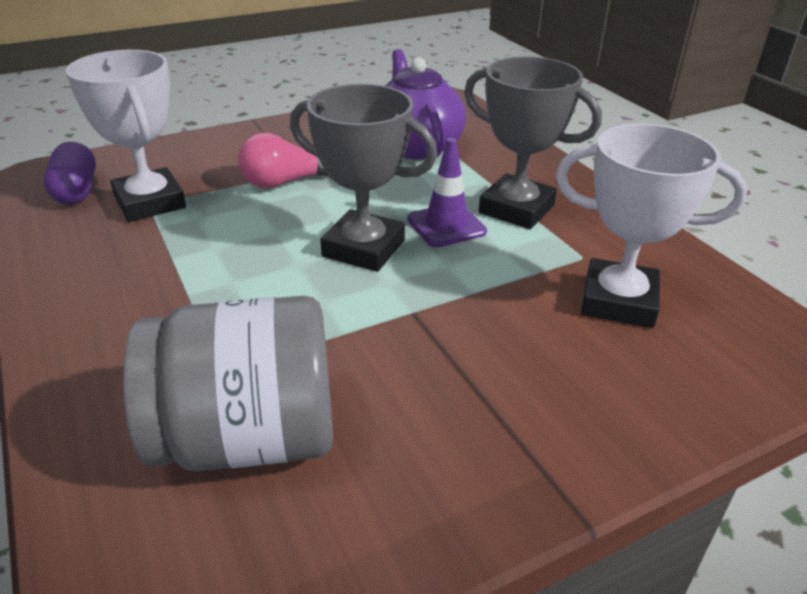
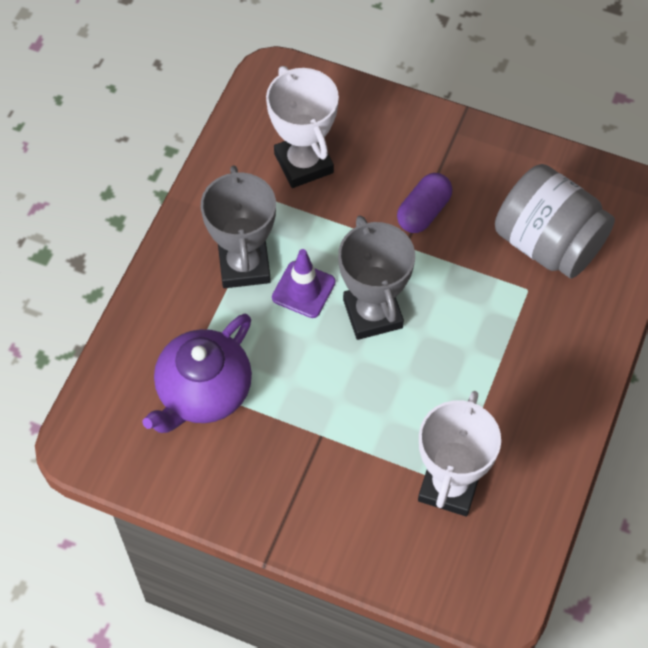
camera: 130 degrees left, 25 degrees up
(76, 191) = (486, 552): purple capsule -> purple capsule (423, 212)
(285, 182) = (342, 429): pink light bulb -> none

